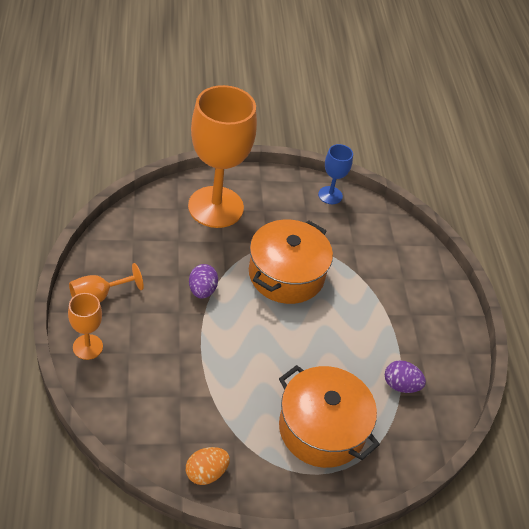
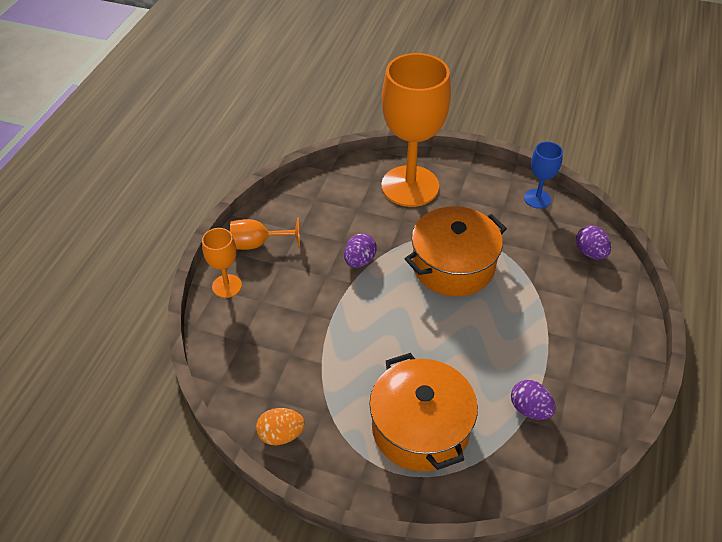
camera: 30 degrees right, 0 degrees up
(392, 235) = (590, 253): none -> purple egg

